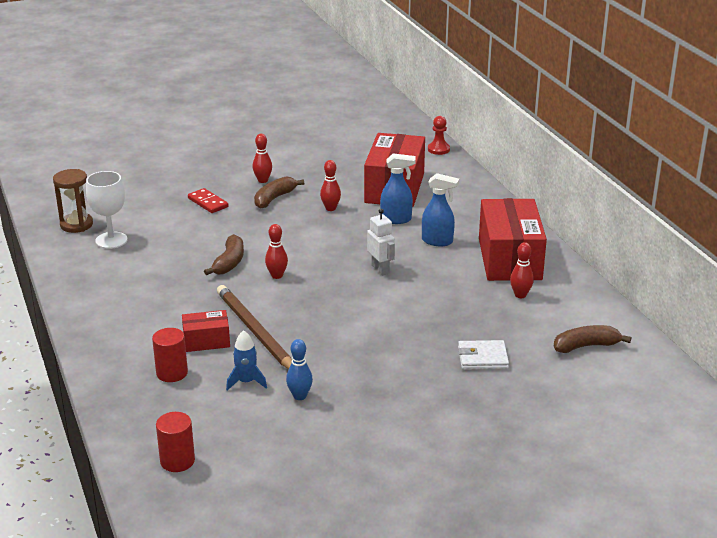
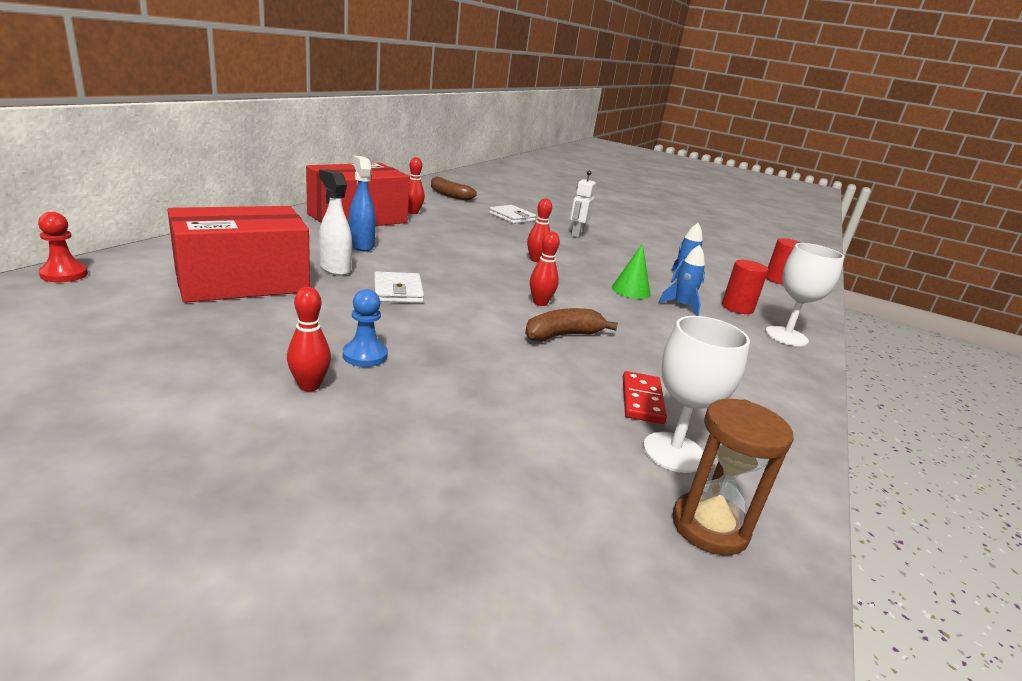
camera: 135 degrees left, 5 degrees down
(115, 363) = (786, 336): none -> white goblet
(206, 341) = (681, 306): red box -> blue rocket
(208, 203) = (448, 410): red domino -> red domino (642, 400)
(254, 331) = (631, 290): brown pencil -> green cone
(274, 198) = (365, 355): brown banana -> blue pawn
(299, 396) = (655, 259): blue bowling pin -> none
(330, 208) = (350, 309): red bowling pin -> red bowling pin (536, 260)
(342, 230) = (398, 291): none -> white wallet
(380, 269) = (450, 260): white robot -> white robot (576, 234)
(396, 219) = (335, 268): blue spray bottle -> white spray bottle

